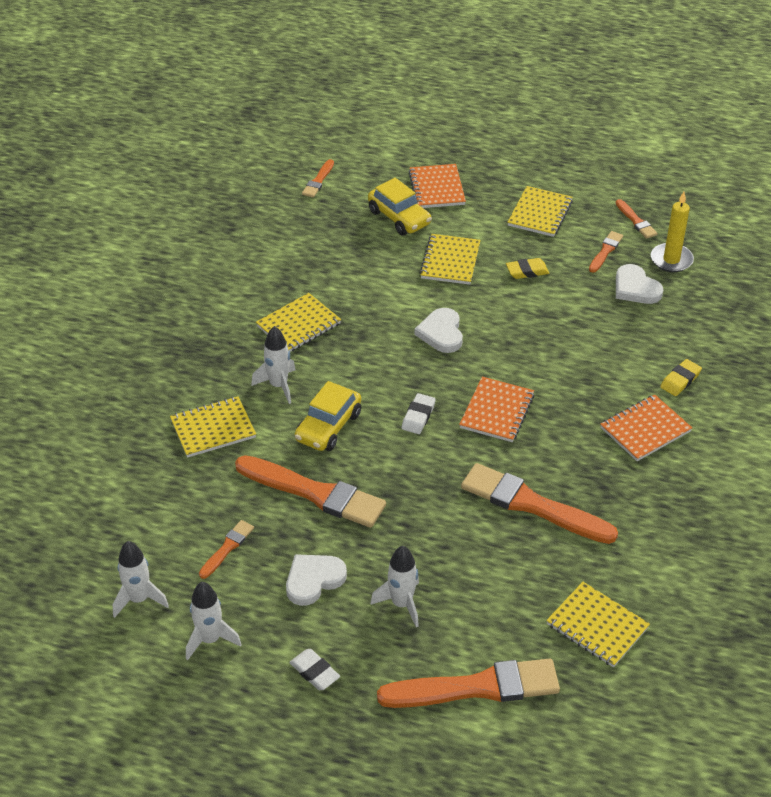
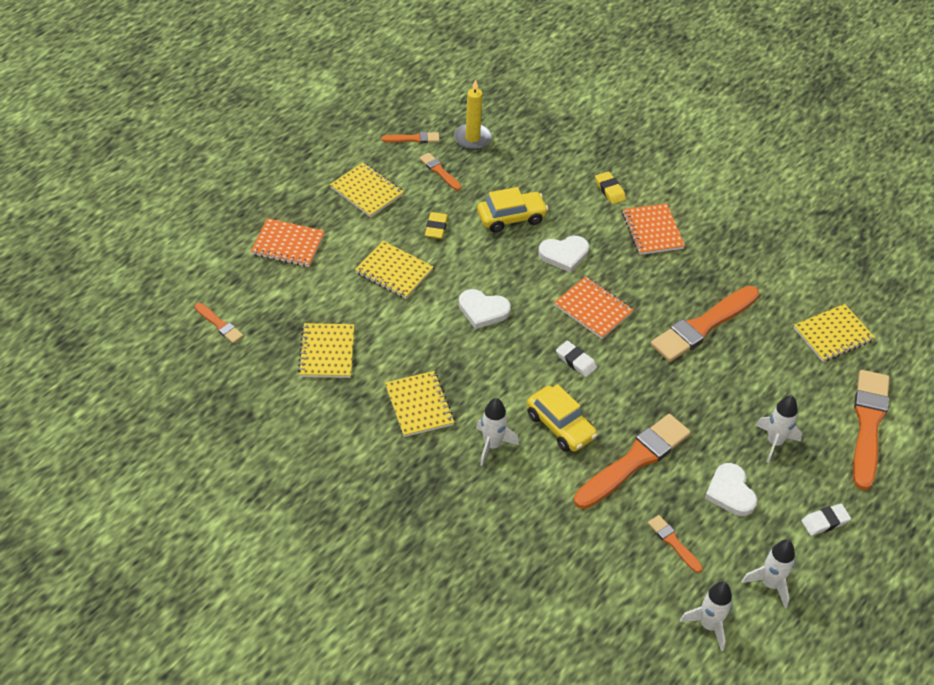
camera: 70 degrees left, 5 degrees up
(213, 429) = (524, 511): yellow notebook -> yellow notebook (327, 352)
(399, 218) = (313, 285): yellow car -> yellow car (511, 218)
(635, 288) = (494, 172): white heart -> white heart (564, 254)

